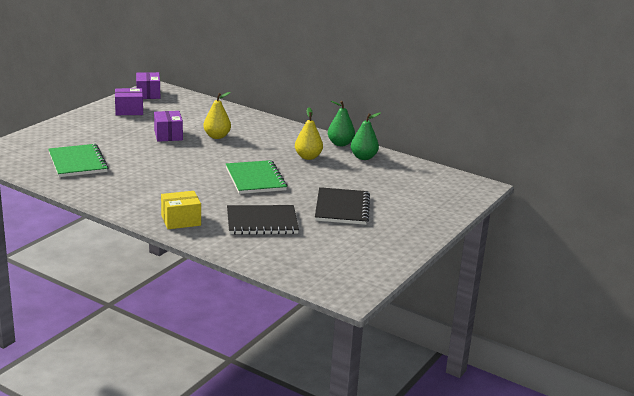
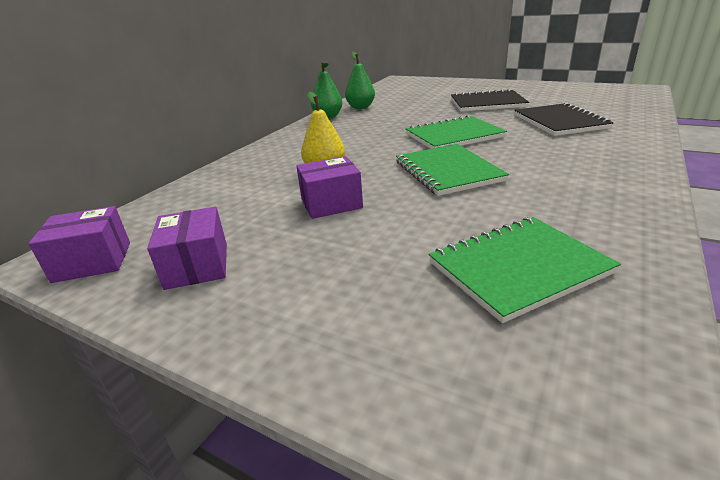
camera: 90 degrees left, 5 degrees up
(181, 220) = (616, 152): yellow box -> none
(189, 166) = (448, 171): none -> green notebook
(308, 157) = (372, 123): yellow pear -> none

